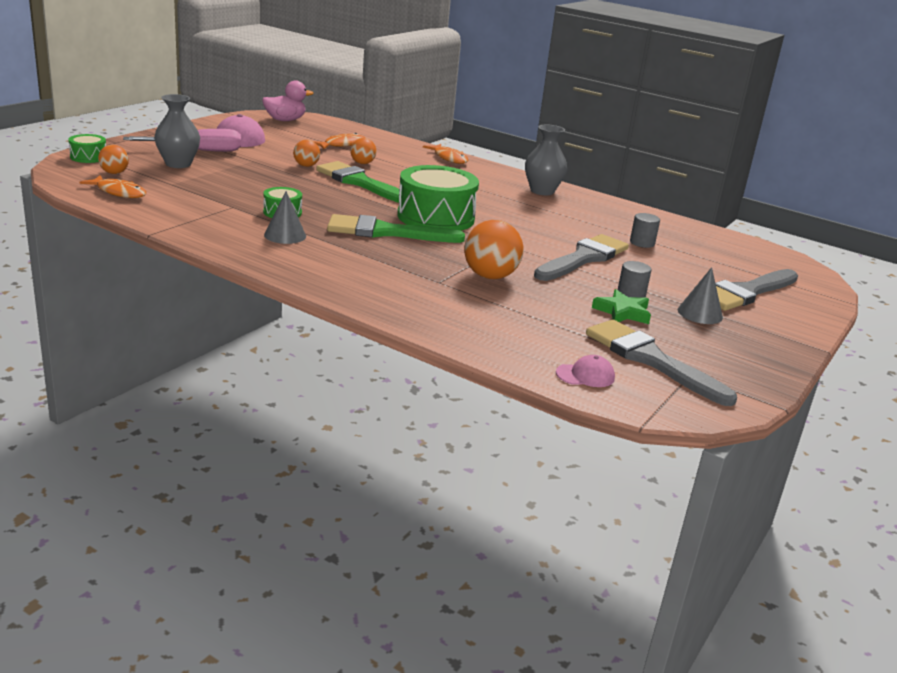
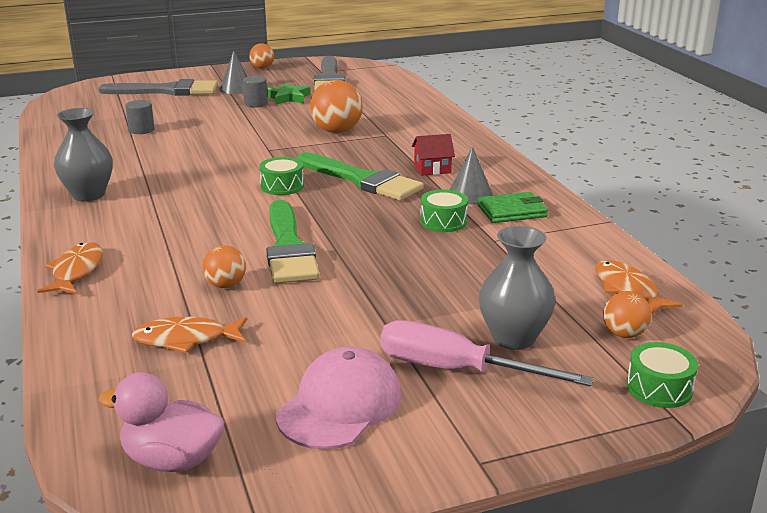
camera: 140 degrees left, 0 degrees up
(237, 228) = (512, 211): none -> green wallet
(306, 166) = (318, 296): orange ball -> orange ball (262, 68)
(344, 253) = (432, 169): none -> red house
(436, 217) = (282, 186): green drum -> green drum, size x0.48
(583, 258) = (228, 129): grey brush -> none
(585, 375) = (384, 81): pink cap -> none

